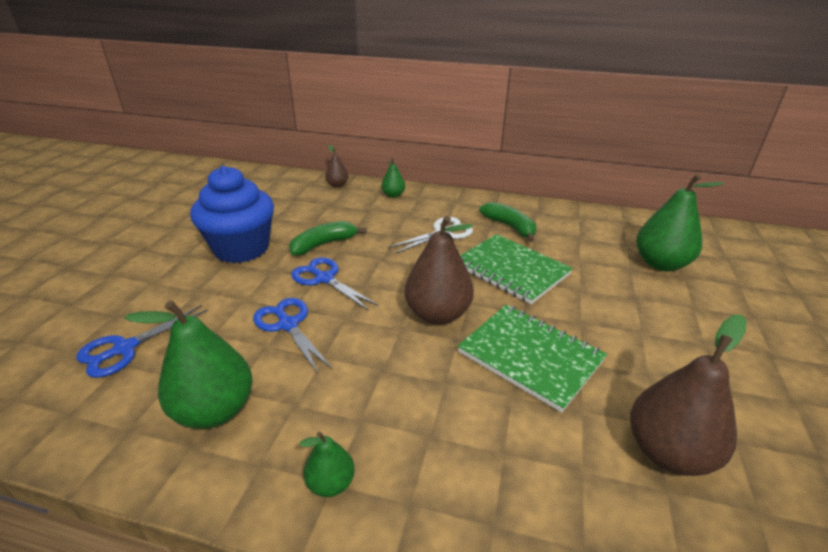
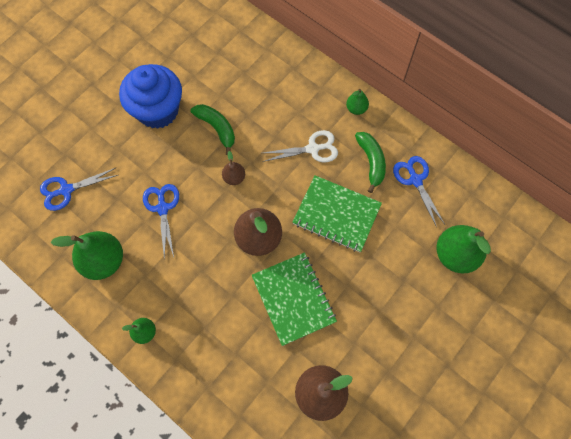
camera: 25 degrees right, 35 degrees up
(324, 244) = (217, 128): green banana -> green banana turned 60 degrees clockwise
(324, 278) = (202, 170): blue scissors -> blue scissors (415, 180)
(337, 185) = (262, 42): brown pear -> brown pear (234, 178)
(393, 195) = (301, 77): green pear -> green pear (356, 109)
(511, 270) = (336, 214): green notebook -> green notebook turned 45 degrees counterclockwise

